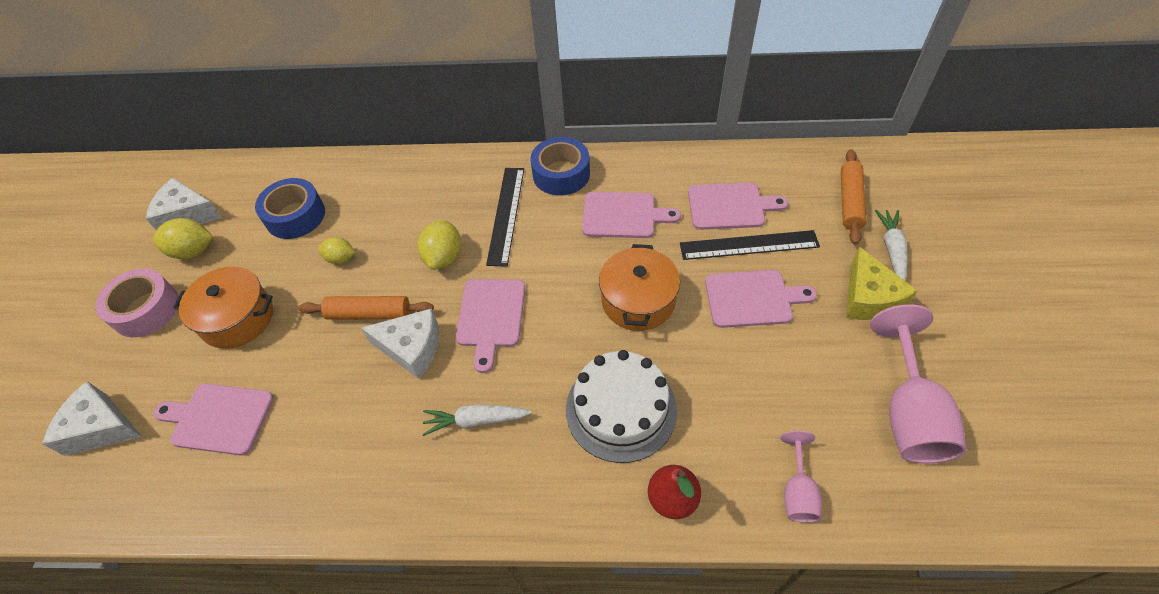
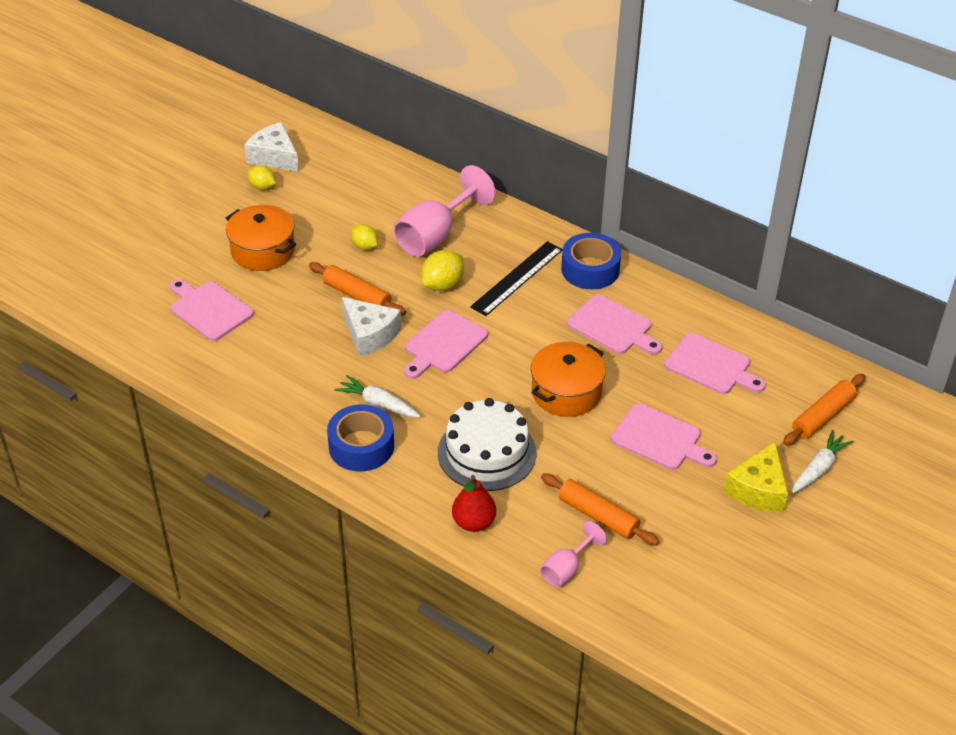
camera: 30 degrees right, 10 degrees down
(101, 427) = (133, 275): white cheese -> none
(146, 309) = (205, 212): pink tape -> none
(193, 251) = (262, 187): yellow lemon -> yellow lemon, size x0.65
(295, 216) = (353, 197): blue tape -> blue tape (361, 446)
(749, 245) = (697, 401): black ruler -> none
(773, 412) = (598, 516): none -> orange rolling pin
(908, 412) = (703, 573): pink goblet -> pink goblet (435, 235)

